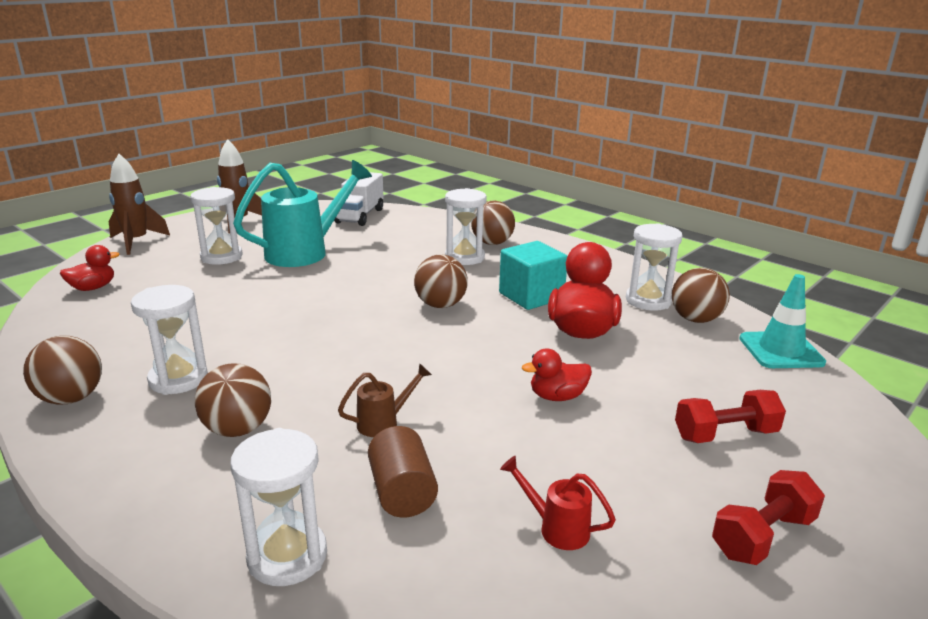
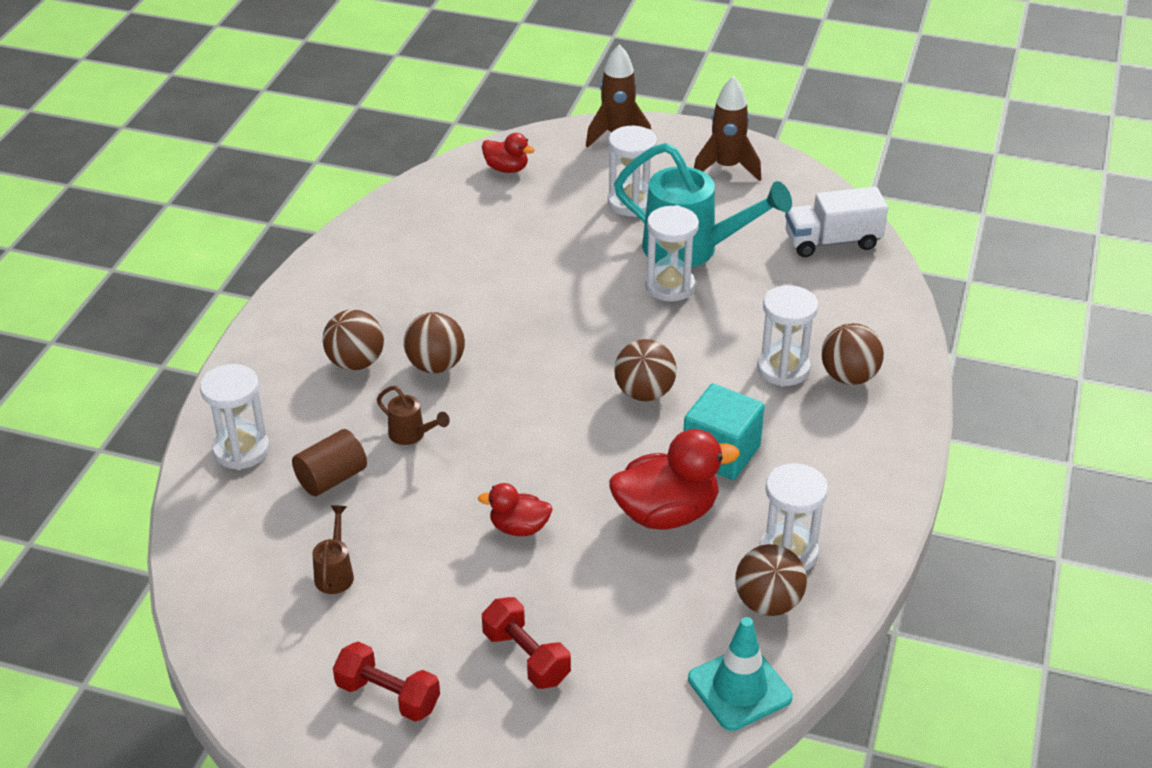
camera: 65 degrees right, 15 degrees up
(71, 398) = (342, 262): brown ball -> brown ball (436, 365)
(178, 379) = (400, 298): white hourglass -> white hourglass (669, 286)
(556, 528) = (335, 572): red watering can -> brown watering can
(557, 396) = (519, 528): red duck -> red duck turned 45 degrees counterclockwise

